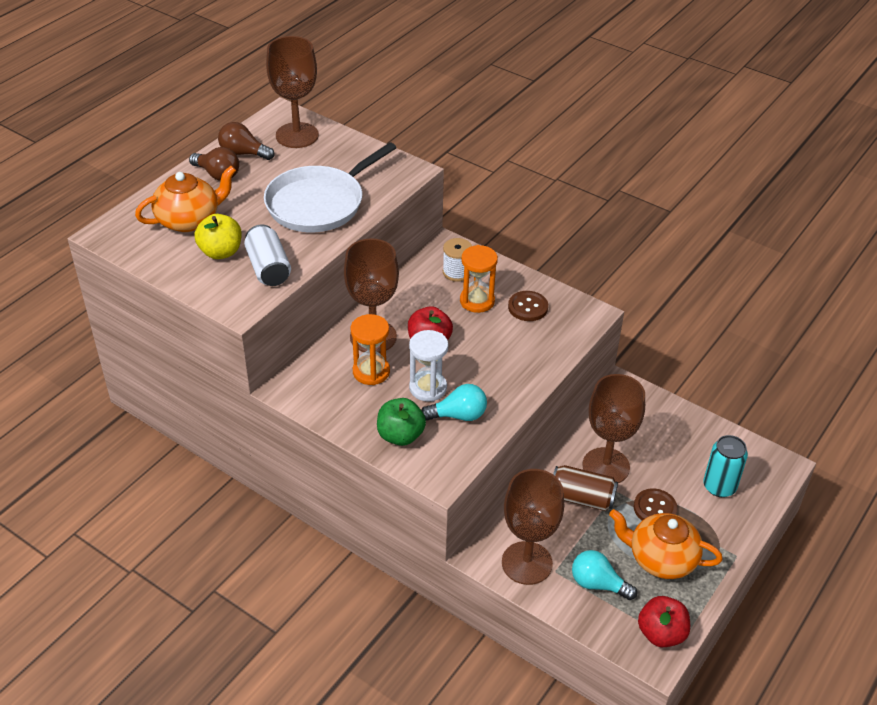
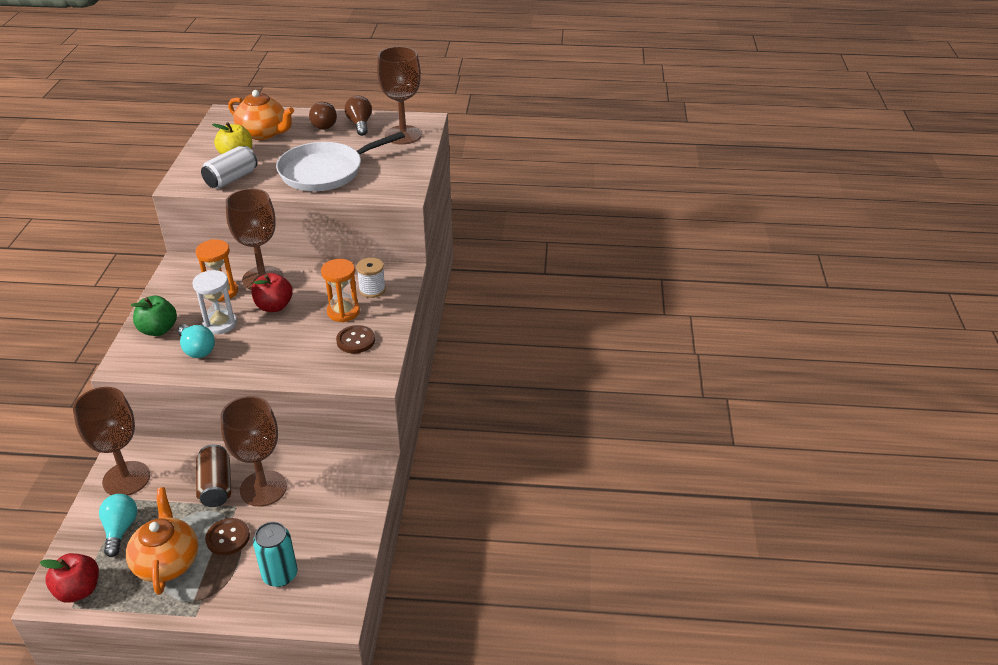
camera: 60 degrees right, 5 degrees down
(319, 203) = (325, 171): white pan -> white pan turned 45 degrees counterclockwise

